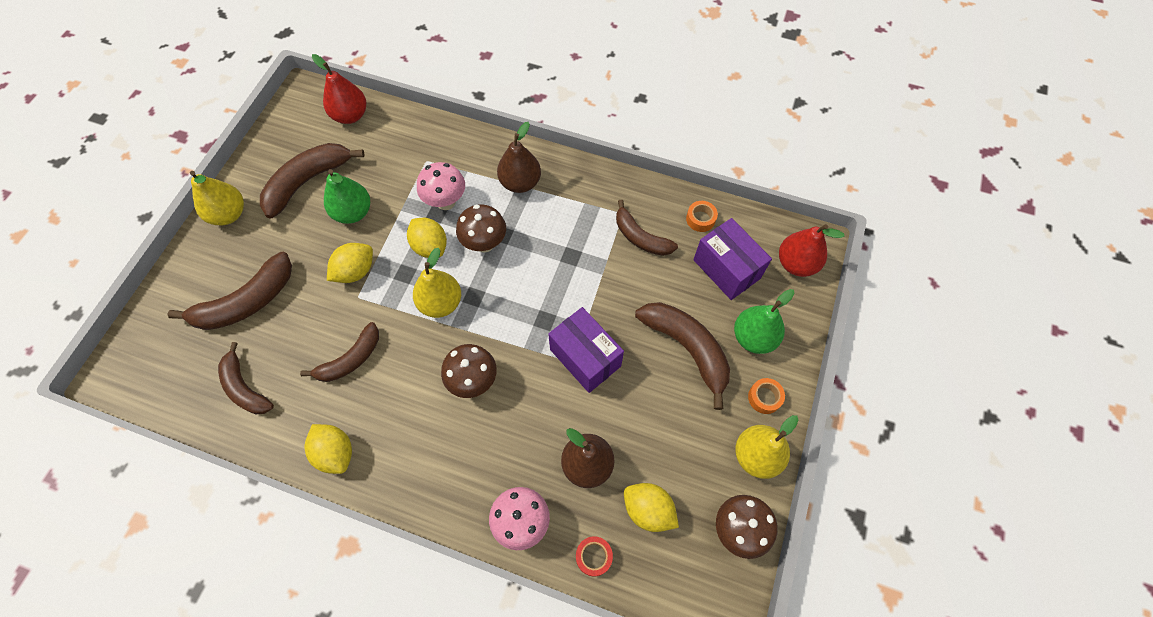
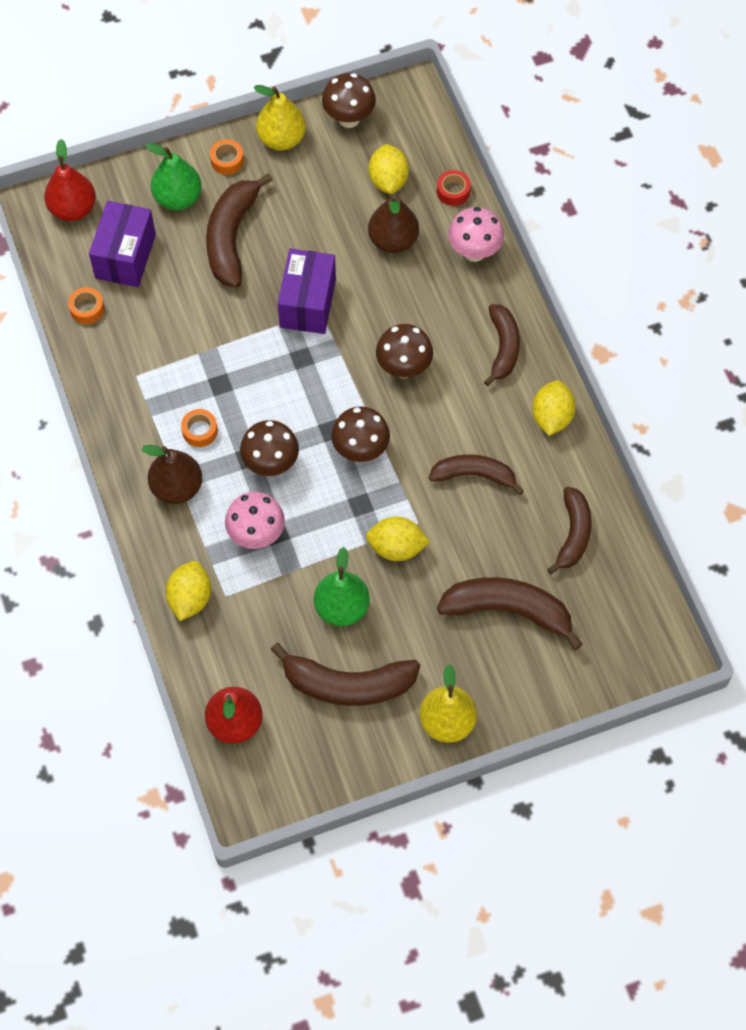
camera: 130 degrees left, 0 degrees up
(430, 246) = (315, 507): yellow lemon -> yellow lemon (190, 598)
(441, 303) = (360, 450): yellow pear -> brown mushroom
(547, 221) = (200, 431): none -> orange tape
(640, 237) = (150, 343): brown banana -> brown banana (503, 348)

